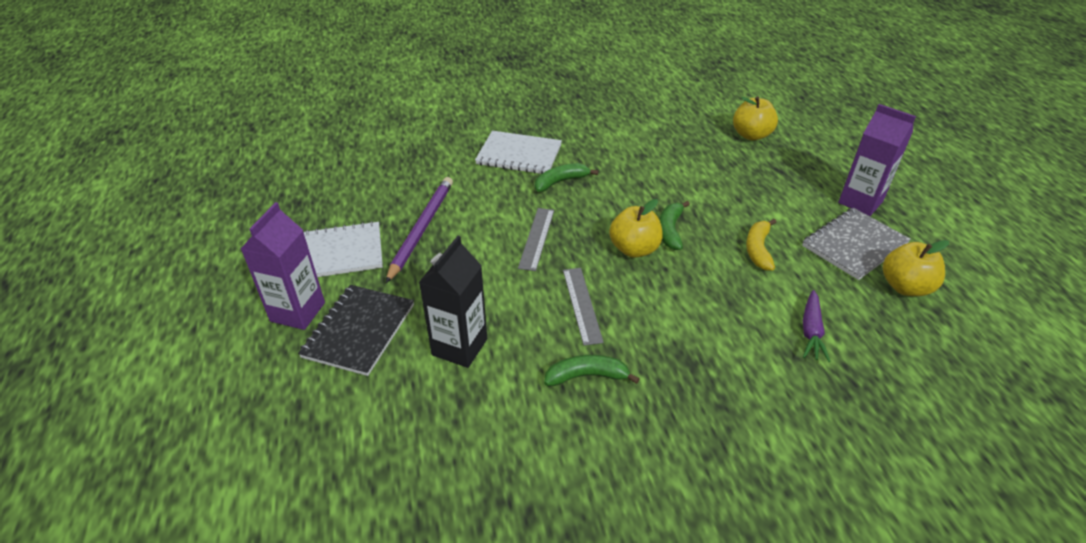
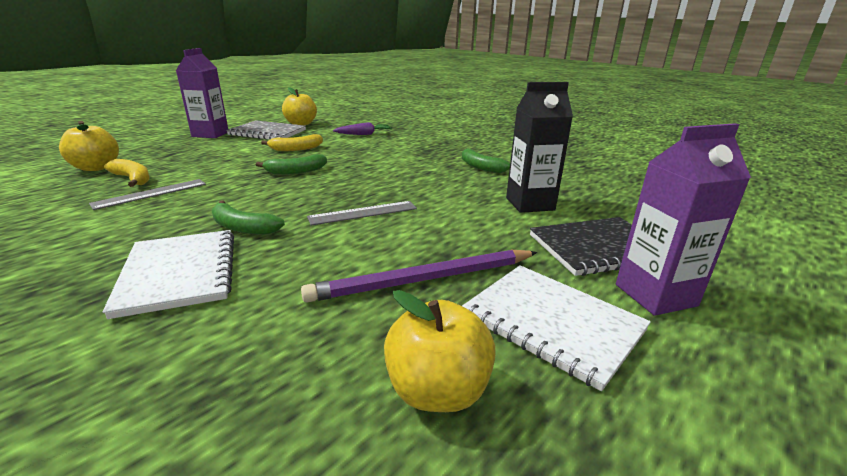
camera: 125 degrees left, 15 degrees down
(581, 305) = (423, 180): grey ruler -> grey ruler (151, 194)
(634, 249) = (335, 177): yellow apple -> yellow apple (437, 390)
(706, 149) = (133, 179): none -> yellow banana

